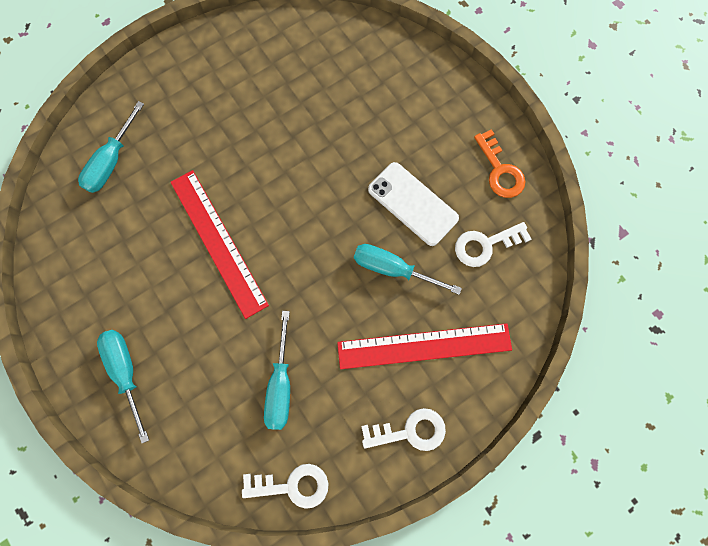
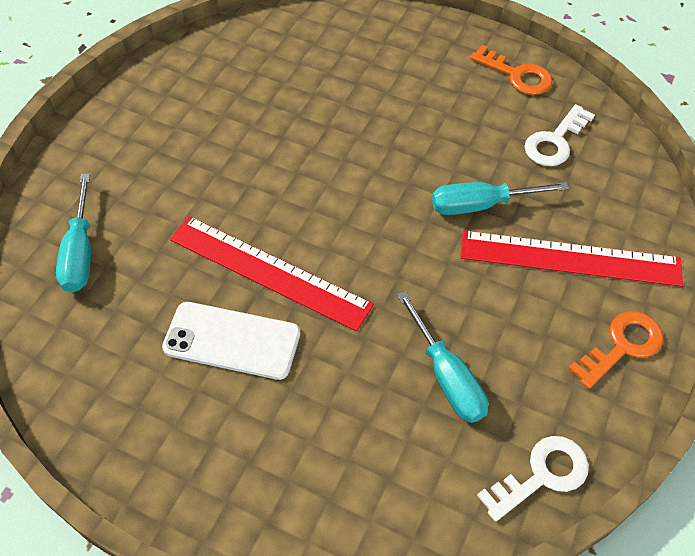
camera: 30 degrees left, 20 degrees down
(126, 372) = (250, 465): turquoise screwdriver -> none
(410, 431) = (622, 346): white key -> orange key
(412, 204) = (455, 140): white phone -> white phone (232, 341)
(424, 346) = (570, 258): red ruler -> red ruler turned 45 degrees clockwise

